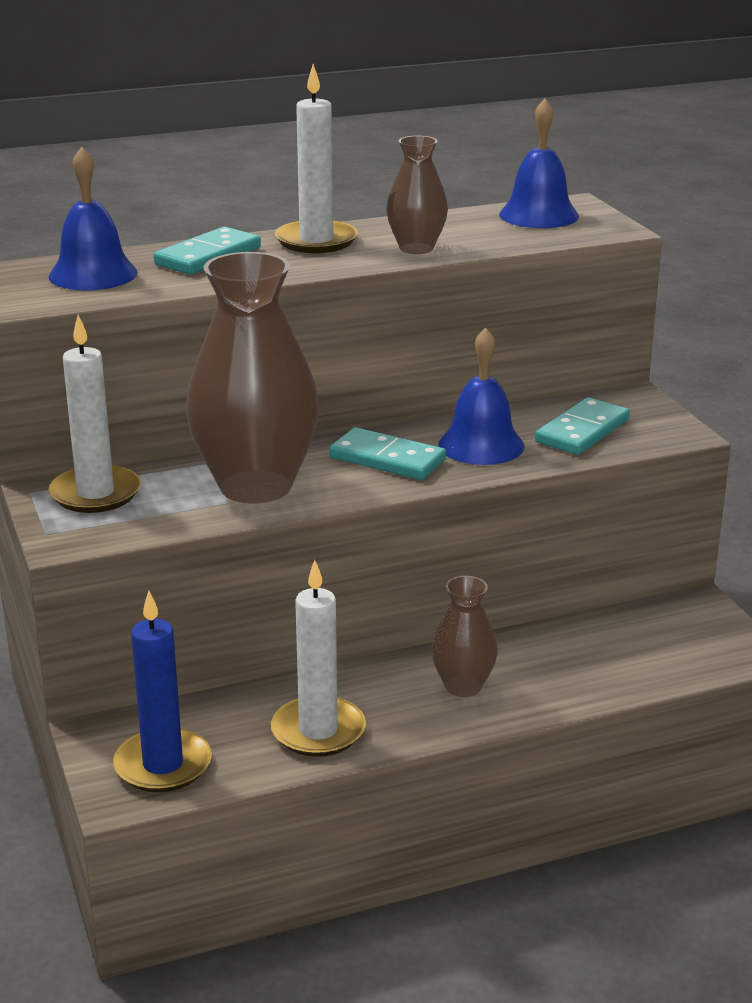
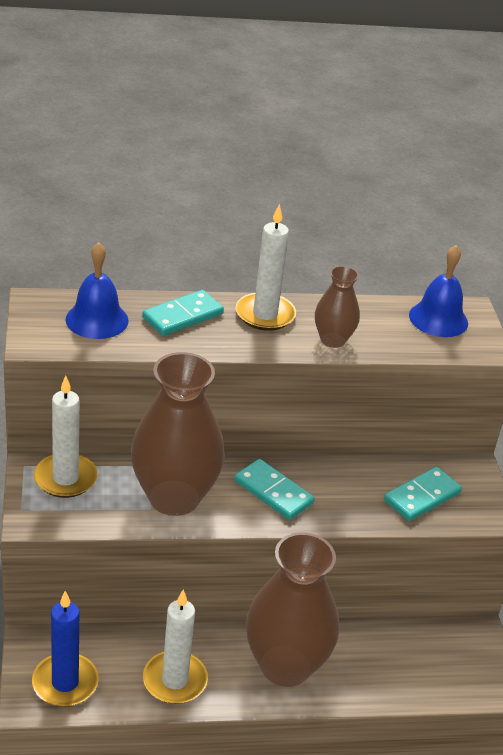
camera: 10 degrees right, 10 degrees up
(463, 686) = (285, 666): brown vase -> brown vase, size x1.98
(481, 445) = (344, 493): blue bell -> none

